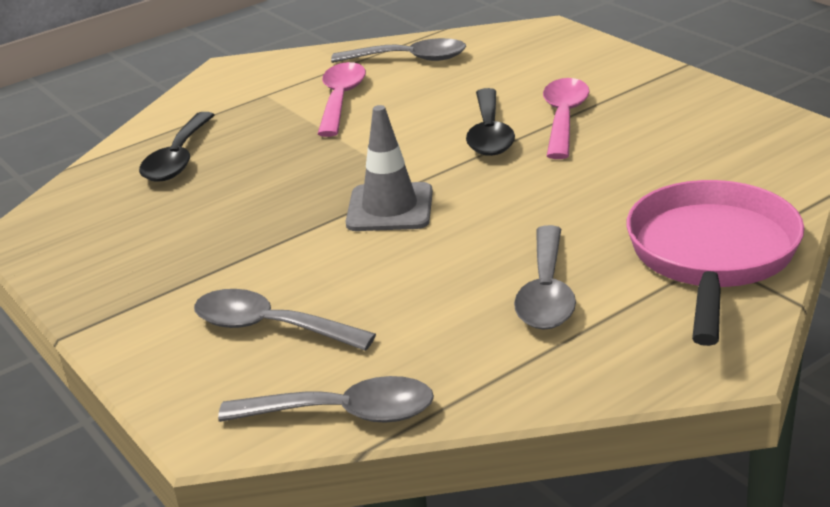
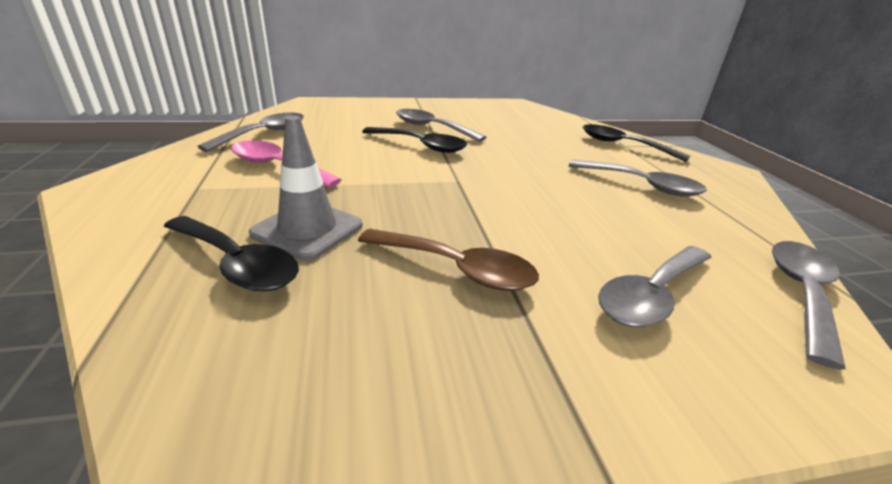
camera: 70 degrees left, 0 degrees up
(238, 234) = (456, 269): none -> brown spoon
(390, 208) = (486, 196): grey traffic cone -> grey traffic cone (307, 229)
(564, 118) = (432, 128): pink spoon -> grey spoon
(712, 256) = (623, 145): pink pan -> black spoon

